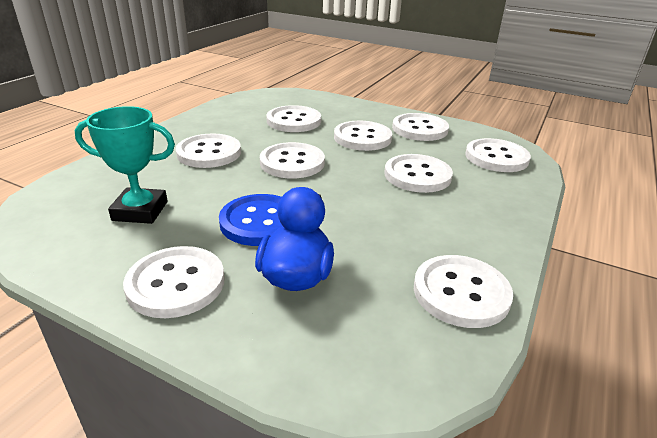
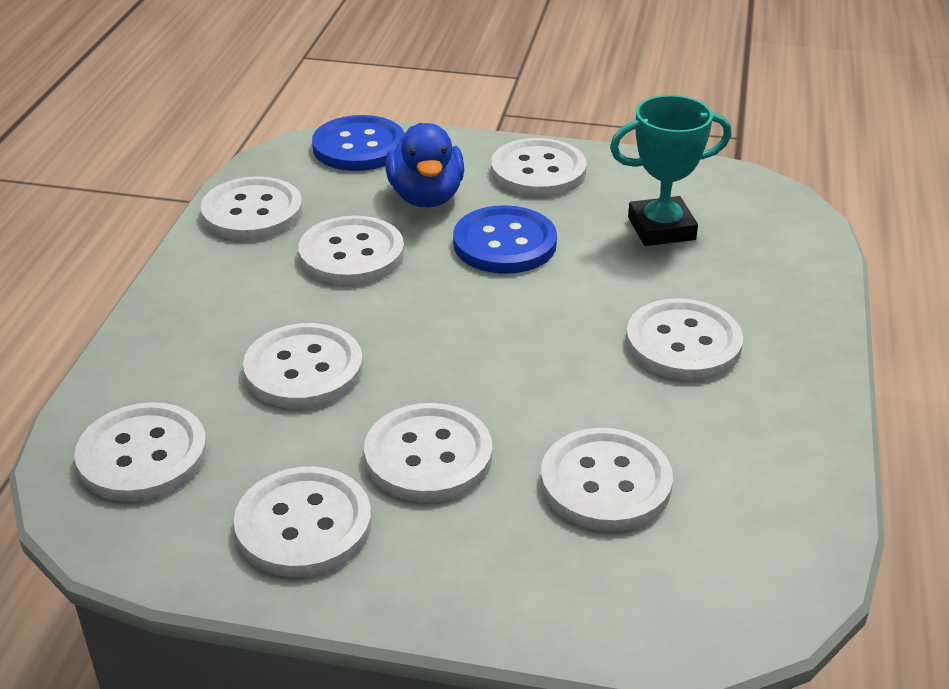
camera: 165 degrees right, 5 degrees up
(292, 162) = (528, 352): white button -> white button (351, 254)
(339, 366) = (359, 147): none -> blue button

